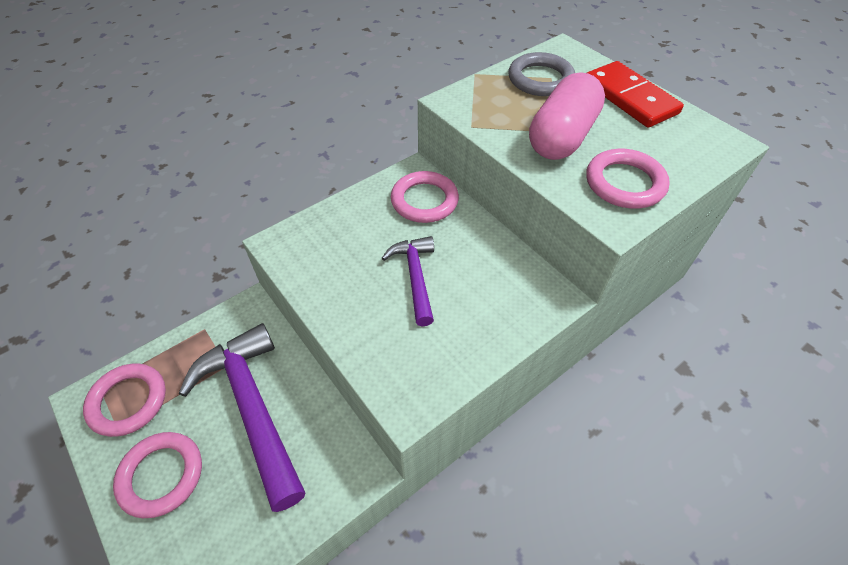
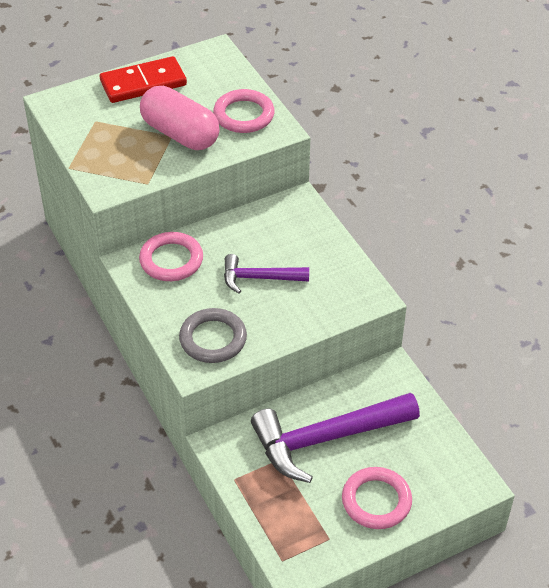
camera: 80 degrees left, 5 degrees down
(128, 401) = (302, 534): pink ring -> none
(540, 79) = (95, 128): grey ring -> grey ring (213, 339)

